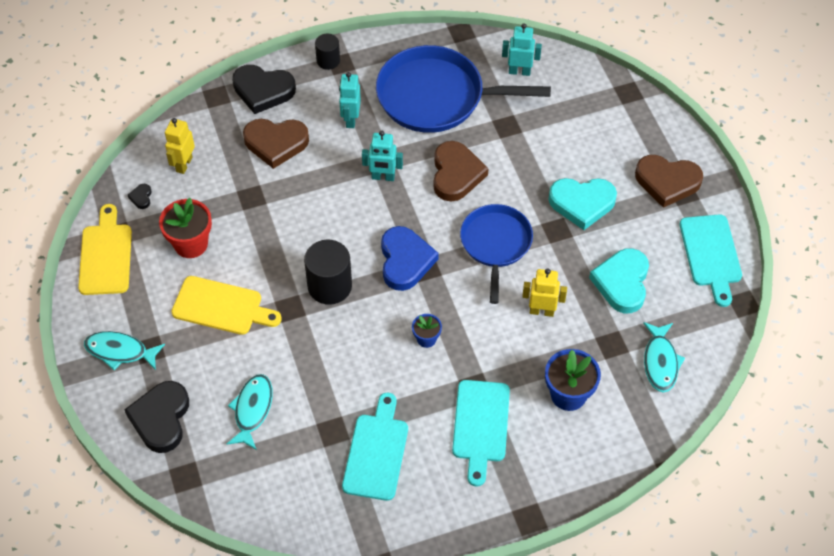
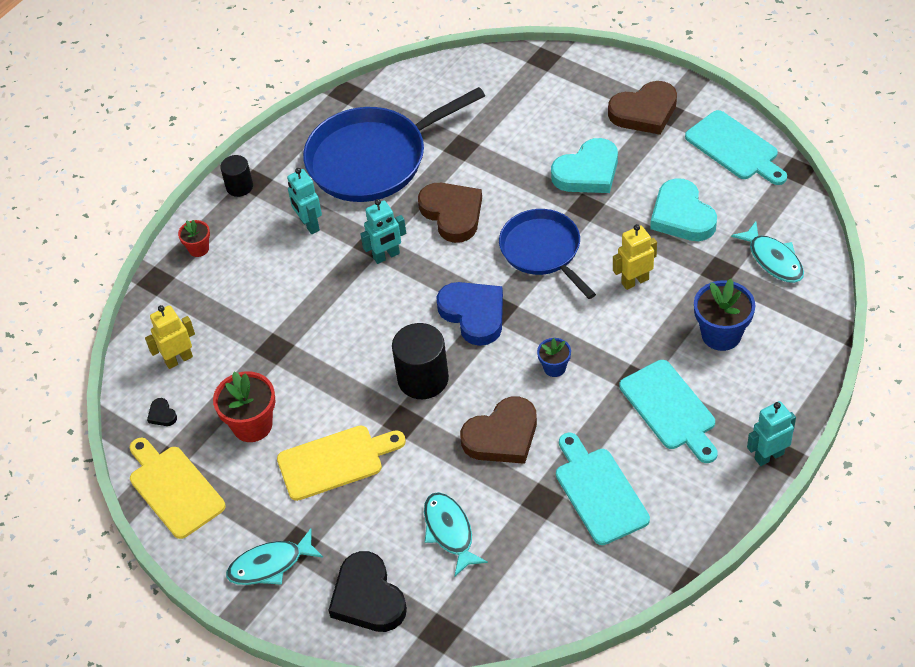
camera: 30 degrees left, 5 degrees down
(184, 164) = (178, 359): yellow robot -> yellow robot turned 75 degrees clockwise
(263, 90) = (198, 249): black heart -> red flower pot
(276, 143) = (255, 287): brown heart -> brown heart (502, 436)
(519, 71) = (430, 95): turquoise robot -> turquoise robot (769, 456)

